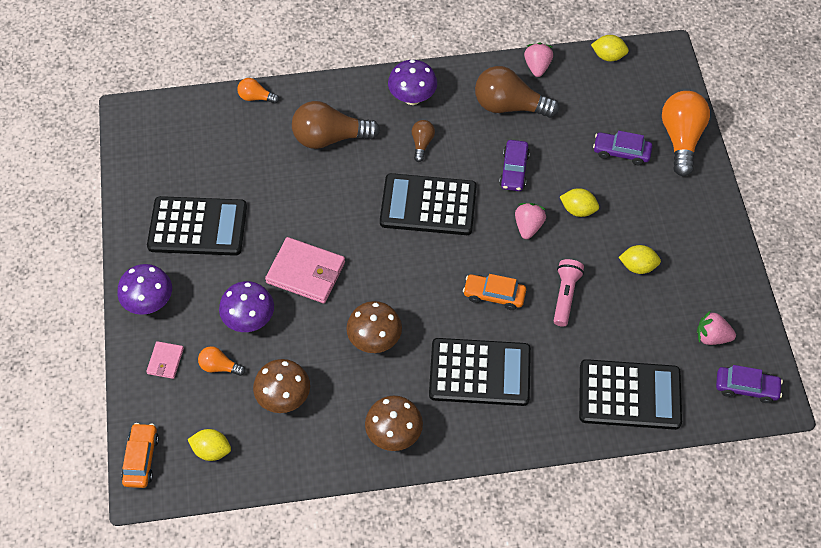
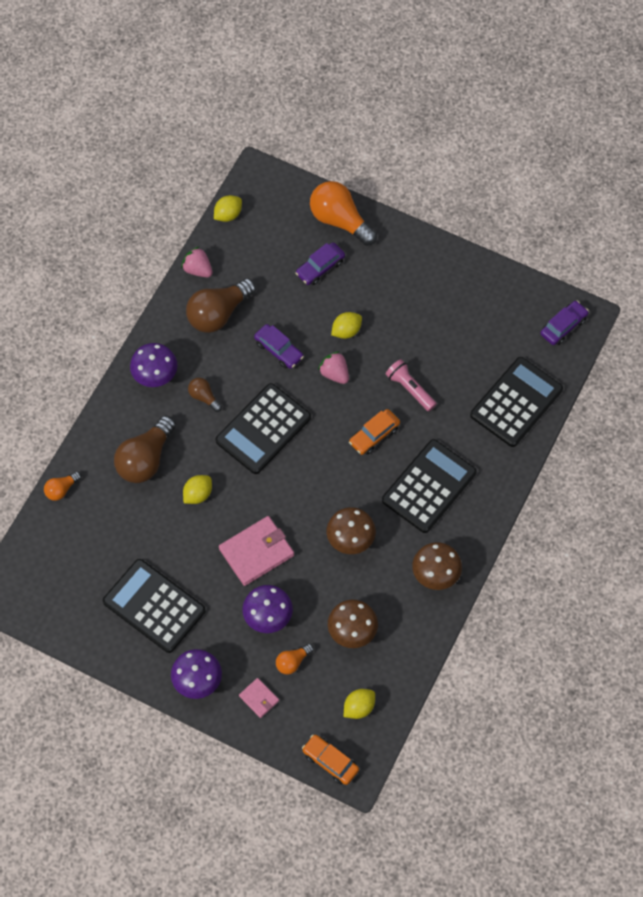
camera: 55 degrees left, 5 degrees up
(198, 227) = (154, 606): black calculator -> black calculator turned 90 degrees counterclockwise
(637, 266) = (422, 325): yellow lemon -> yellow lemon (198, 494)
(711, 336) = (511, 319): pink strawberry -> none

